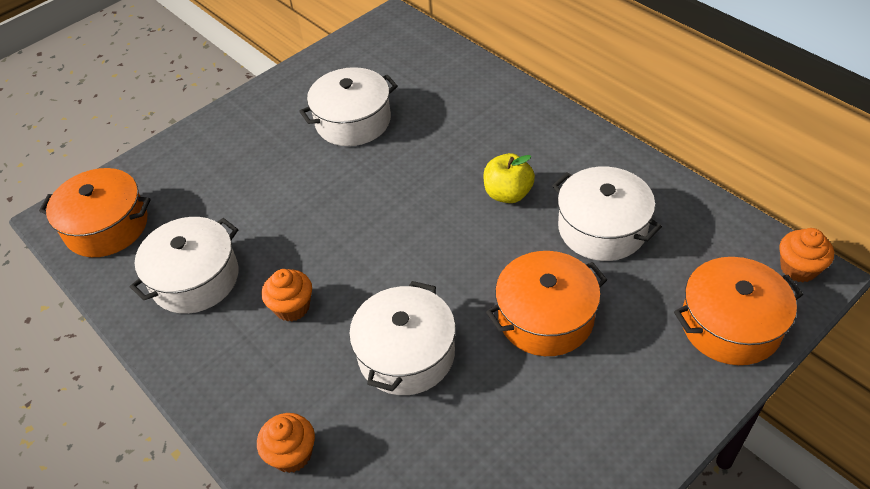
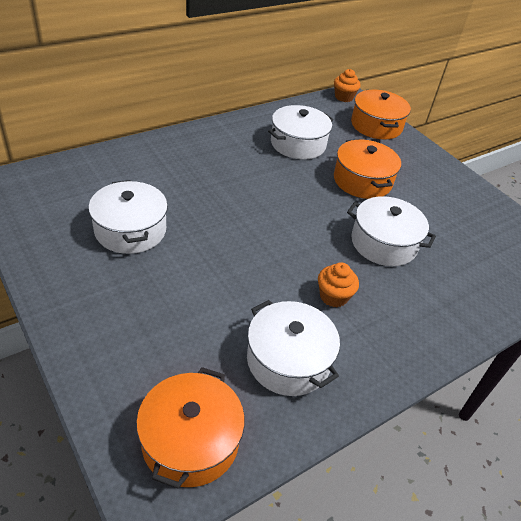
camera: 90 degrees left, 5 degrees down
(292, 454) = (461, 312): orange cupcake -> none
(508, 194) = (254, 171): yellow apple -> none

